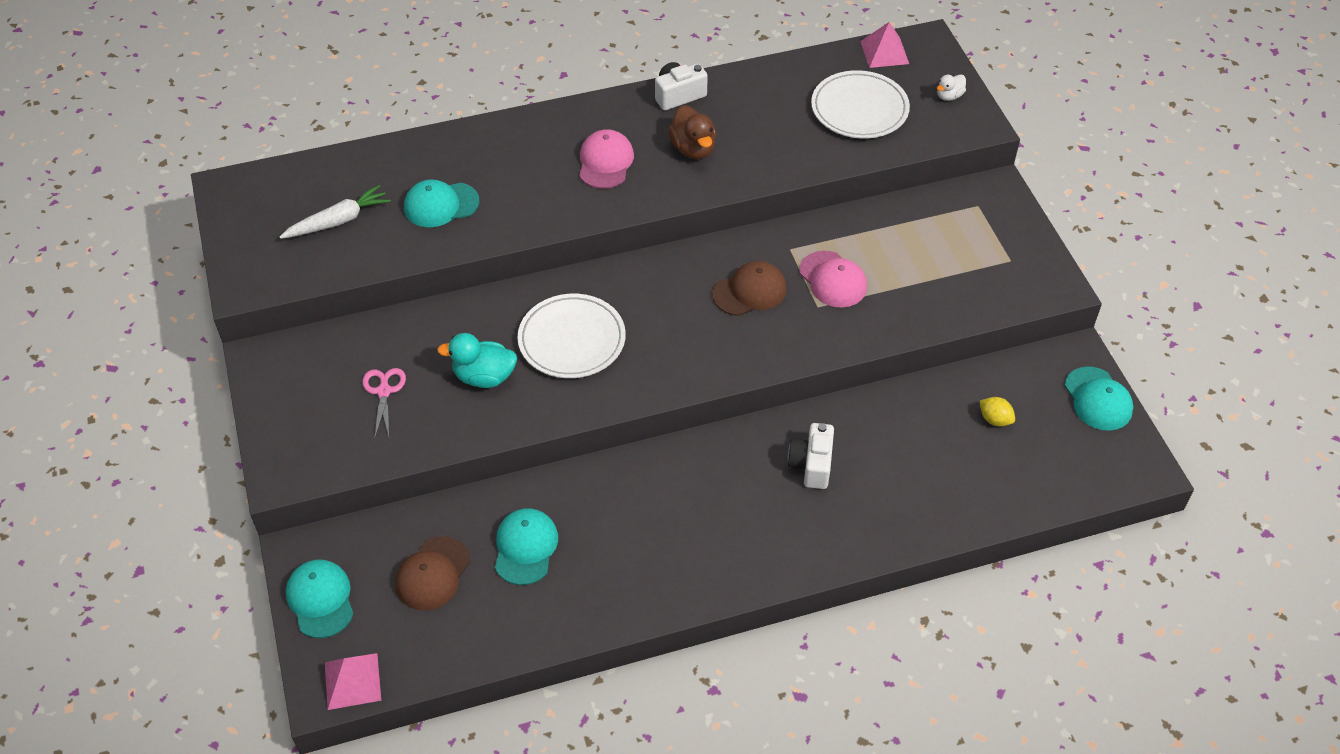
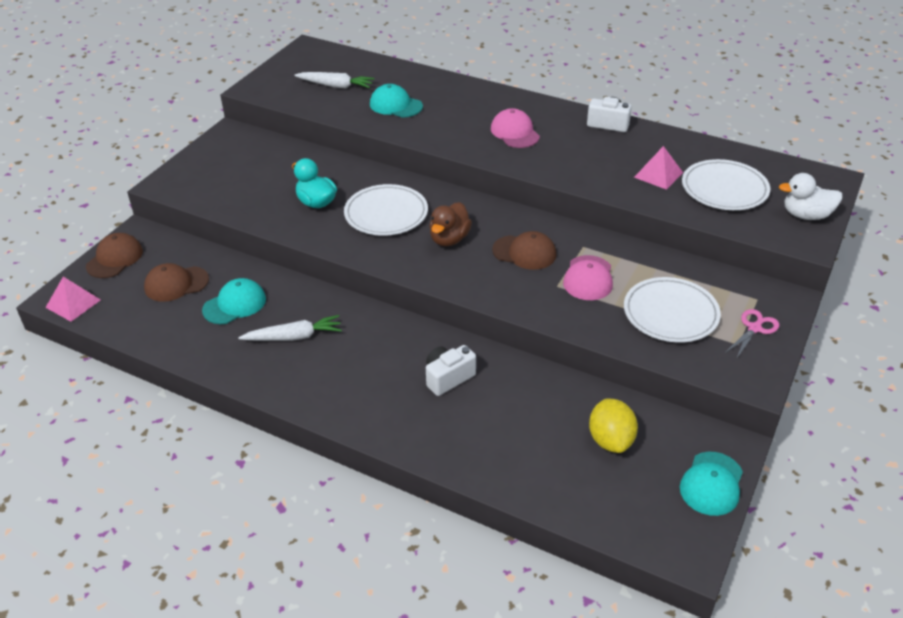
camera: 45 degrees right, 10 degrees down
(320, 599) = (114, 258): turquoise cap -> brown cap
(384, 391) = (260, 179): pink scissors -> pink scissors (754, 328)
(605, 162) = (515, 132): pink cap -> pink cap turned 75 degrees counterclockwise
(629, 534) = (294, 337): none -> white carrot
(693, 149) = (578, 153): brown duck -> brown duck (449, 239)
(884, 52) = (789, 169): pink pyramid -> pink pyramid (658, 174)
(933, 268) = (670, 313): none -> white plate
(949, 96) = (806, 215): white duck -> white duck, size x1.74
(995, 419) = (610, 440): yellow lemon -> yellow lemon, size x1.75

